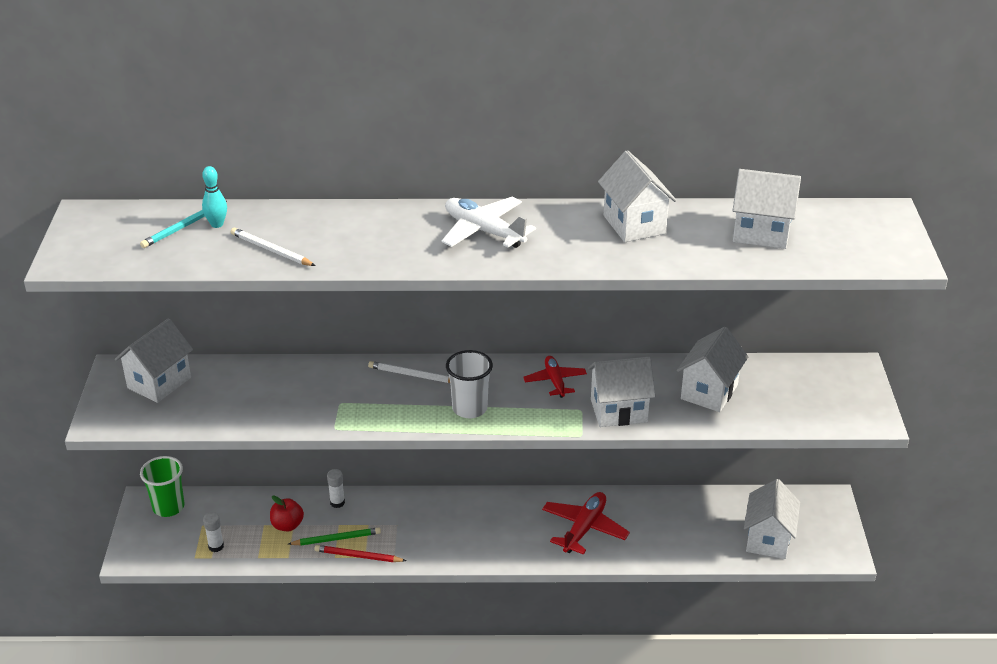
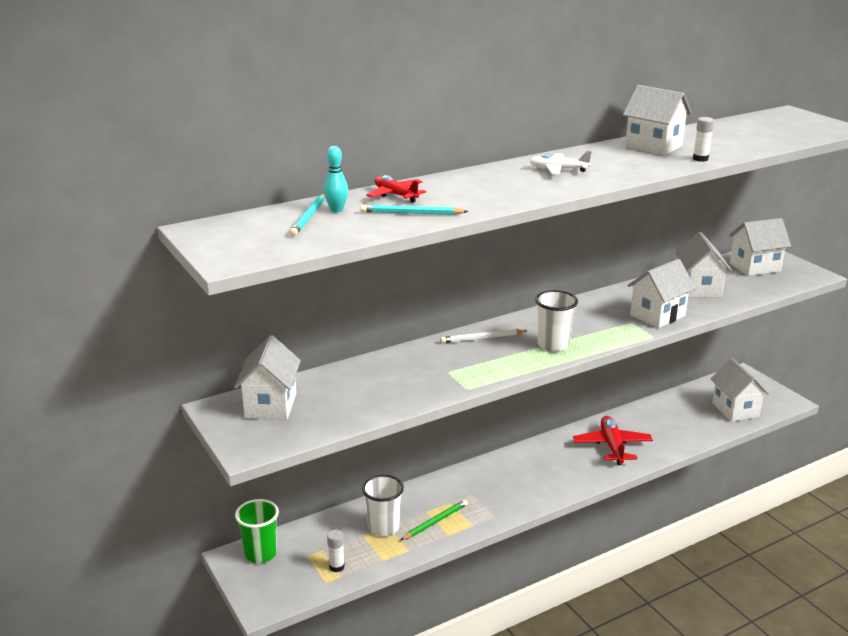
camera: 30 degrees left, 10 degrees down
(271, 250) = (411, 213): white pencil -> turquoise pencil
(287, 525) = (383, 527): red apple -> white cup
(337, 502) = (408, 496): white glue stick -> white glue stick (700, 159)
(358, 556) = (467, 527): red pencil -> none
(484, 231) = (558, 170): white plane -> white plane, size x0.65
(555, 381) = (590, 312): red plane -> red plane (395, 195)
(761, 233) = (738, 134): white house -> white house (755, 267)

